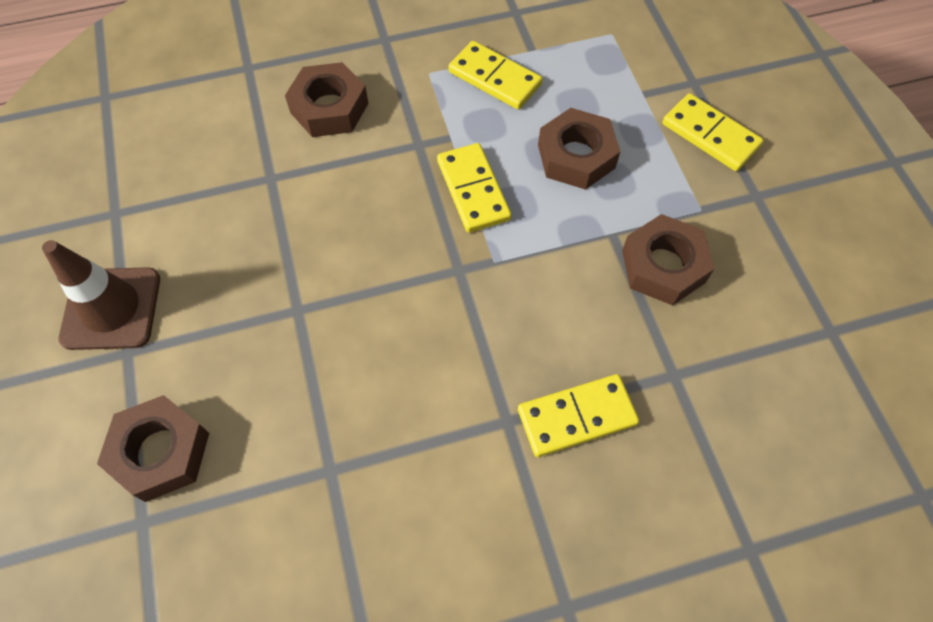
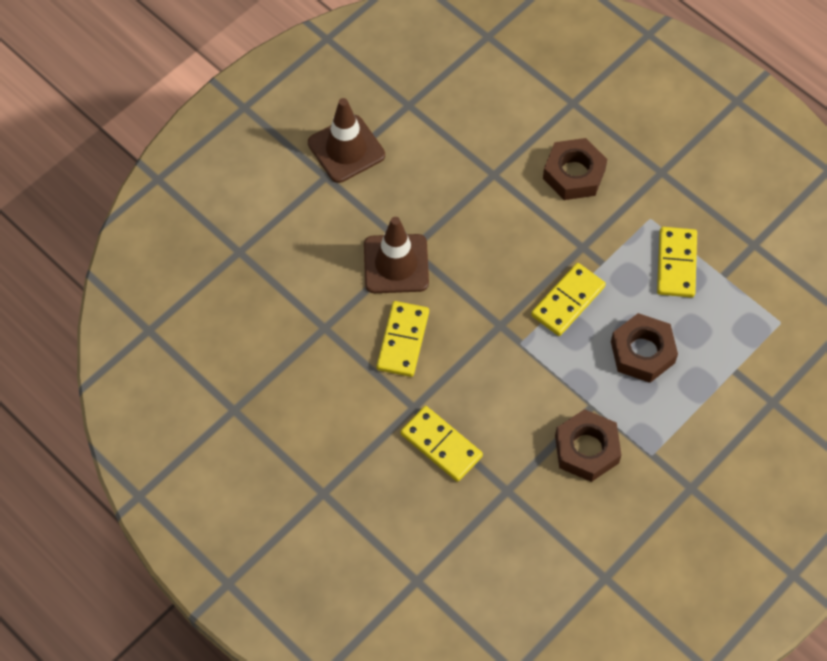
camera: 60 degrees right, 0 degrees up
(160, 452) = (281, 234): brown nut -> none
(304, 336) = (396, 264): none -> brown traffic cone
(710, 135) = (726, 434): yellow domino -> yellow domino (403, 340)

